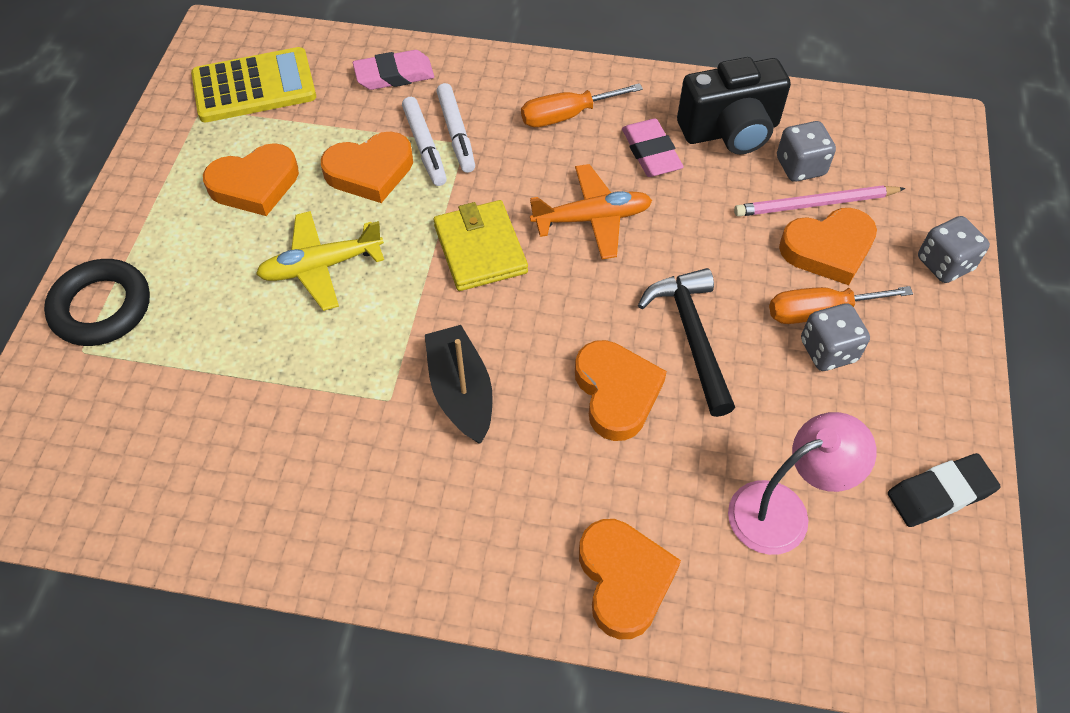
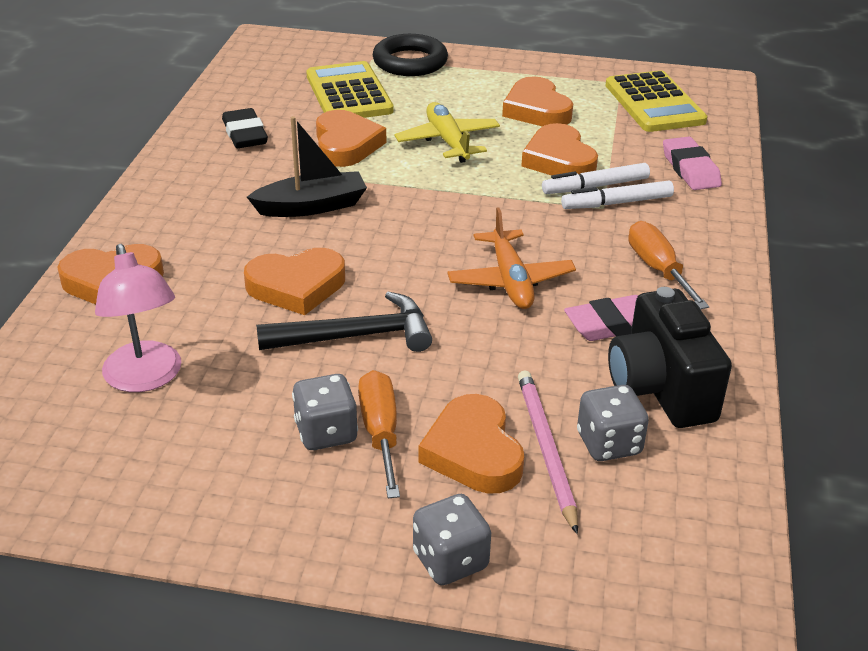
camera: 90 degrees right, 20 degrees down
(182, 372) = (349, 93): none -> yellow calculator
(320, 367) = (346, 145): none -> orange heart
(480, 249) = (468, 216): yellow wallet -> none
(940, 493) = (129, 496): black eraser -> black eraser (245, 134)

